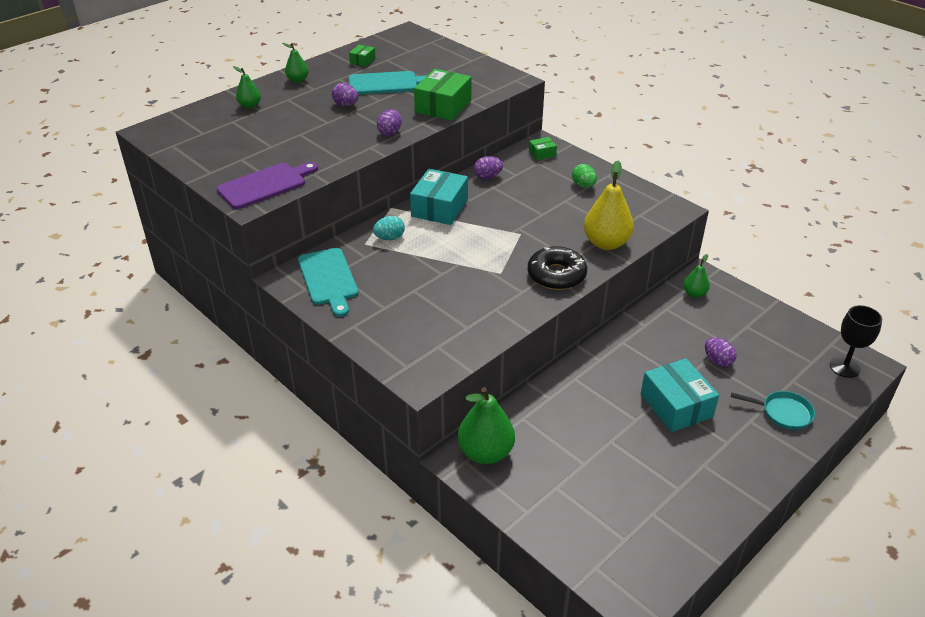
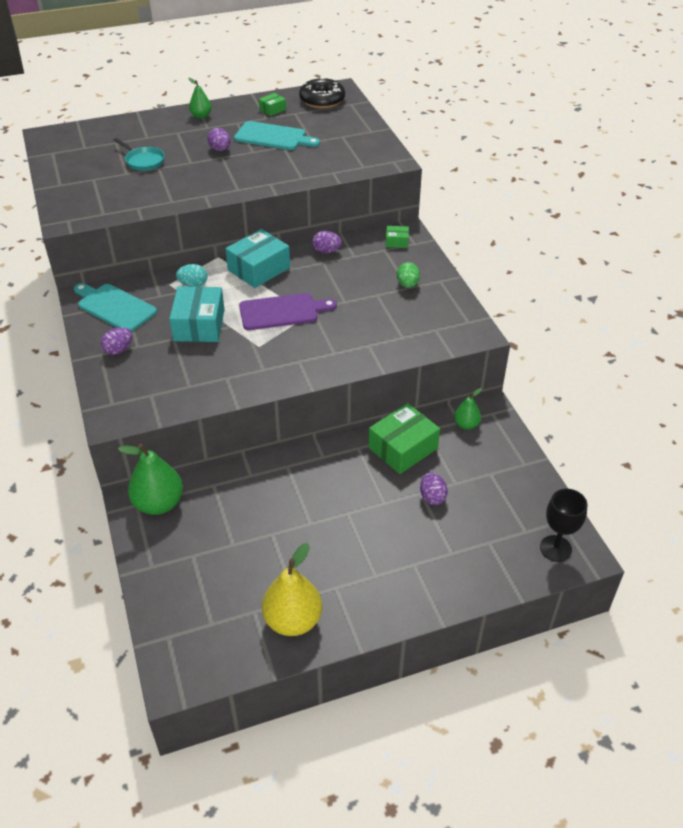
camera: 25 degrees right, 5 degrees up
(250, 106) = (141, 131): green pear -> none
(265, 185) = (91, 208): purple cutting board -> purple cutting board (282, 312)
(328, 279) = (114, 307): turquoise cutting board -> turquoise cutting board turned 120 degrees clockwise
(390, 132) = (233, 186): purple egg -> purple egg (119, 350)
(443, 106) = (303, 171): green box -> green box (403, 448)
(556, 275) = (306, 364): black donut -> black donut (322, 100)
(606, 243) = (378, 347): yellow pear -> yellow pear (293, 620)
(676, 405) = (356, 524): turquoise box -> turquoise box (199, 325)
(783, 413) = (452, 569): turquoise pan -> turquoise pan (143, 161)

